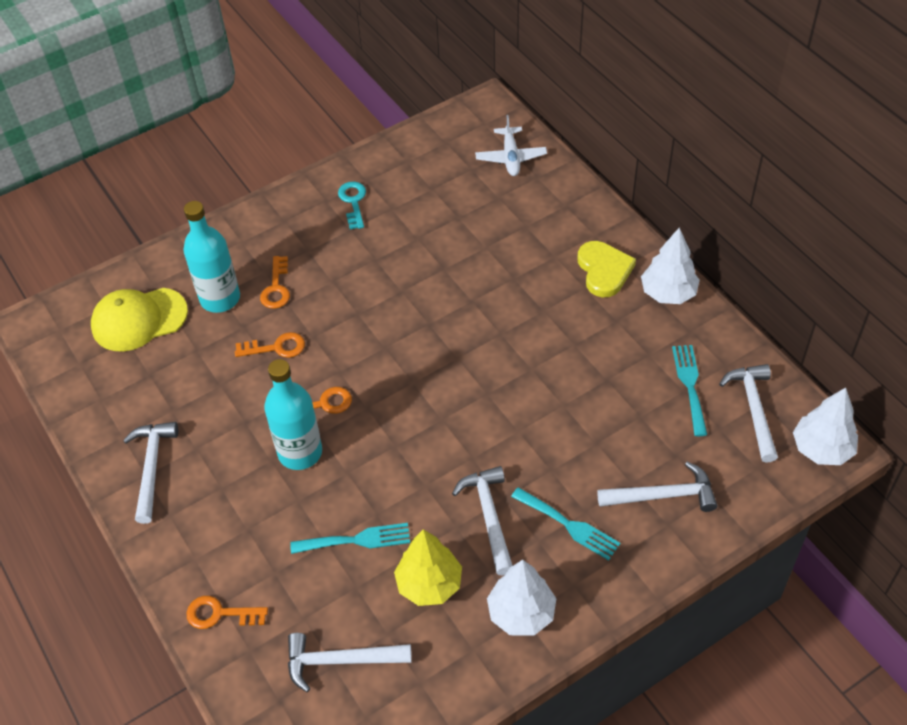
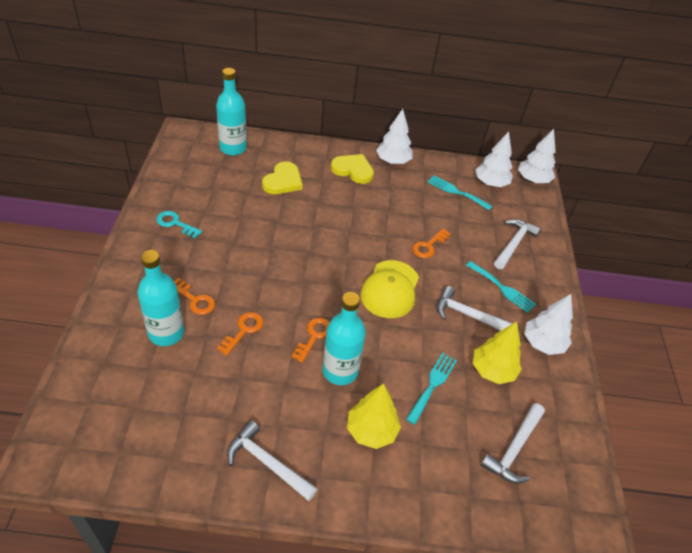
camera: 60 degrees left, 5 degrees down
(139, 319) = (125, 389): yellow cap -> yellow cap (390, 289)
(220, 614) = (428, 496): orange key -> orange key (428, 246)
(253, 523) = (371, 431): none -> yellow tree
(510, 229) = (283, 181): none -> yellow heart
(511, 157) = (233, 148): white plane -> turquoise bottle
(569, 525) = (502, 288): turquoise fork -> turquoise fork turned 60 degrees clockwise
(753, 409) = (491, 183): white hammer -> white tree

